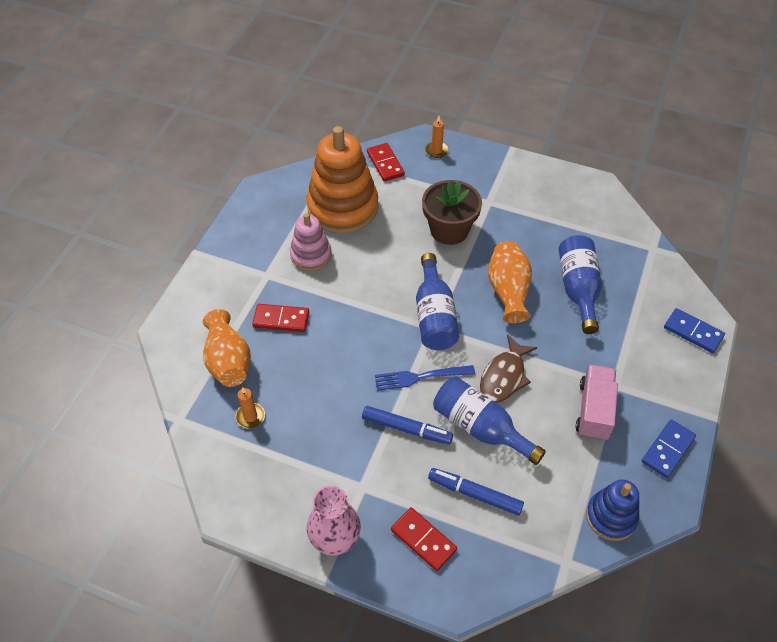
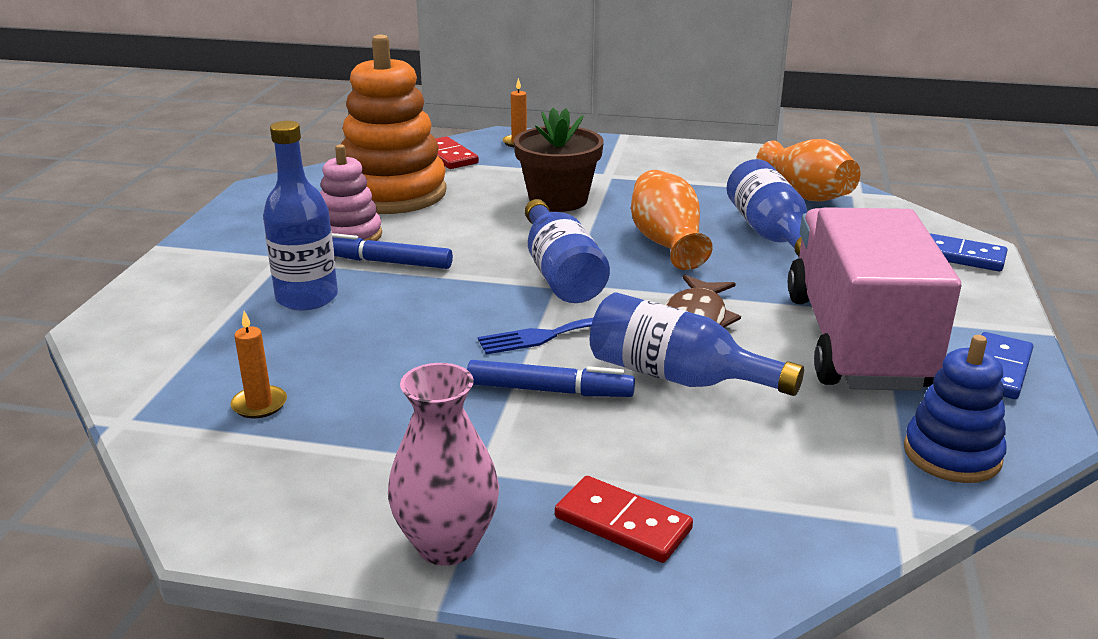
camera: 10 degrees left, 25 degrees down
(228, 361) = (216, 347): orange vase -> orange vase (806, 195)
(281, 319) = (307, 298): red domino -> blue bottle
(475, 494) = (698, 454): blue marker -> blue marker (387, 262)
(594, 411) = (856, 341): pink truck -> pink truck, size x1.91

